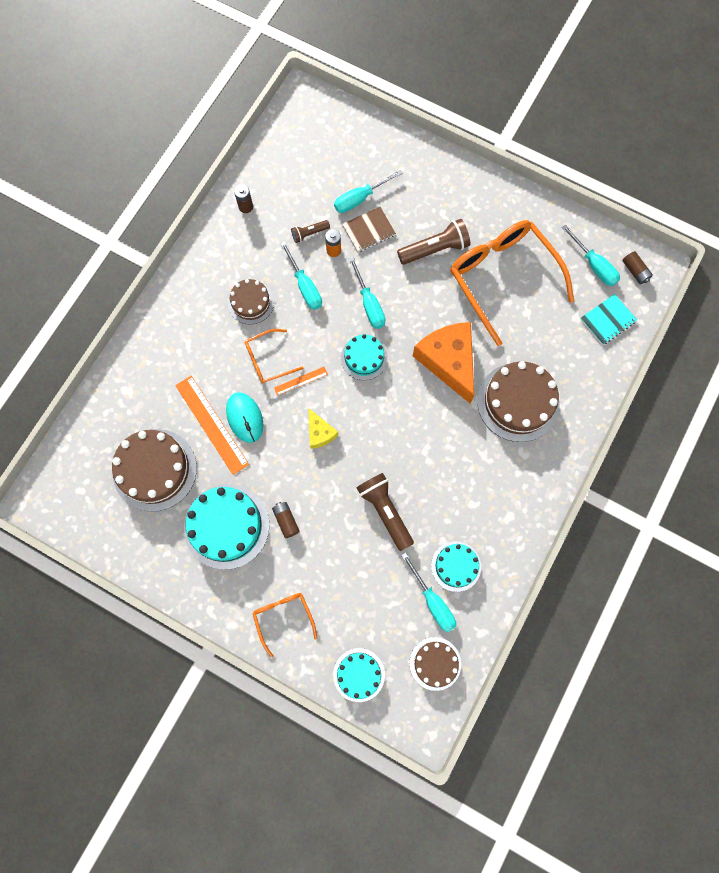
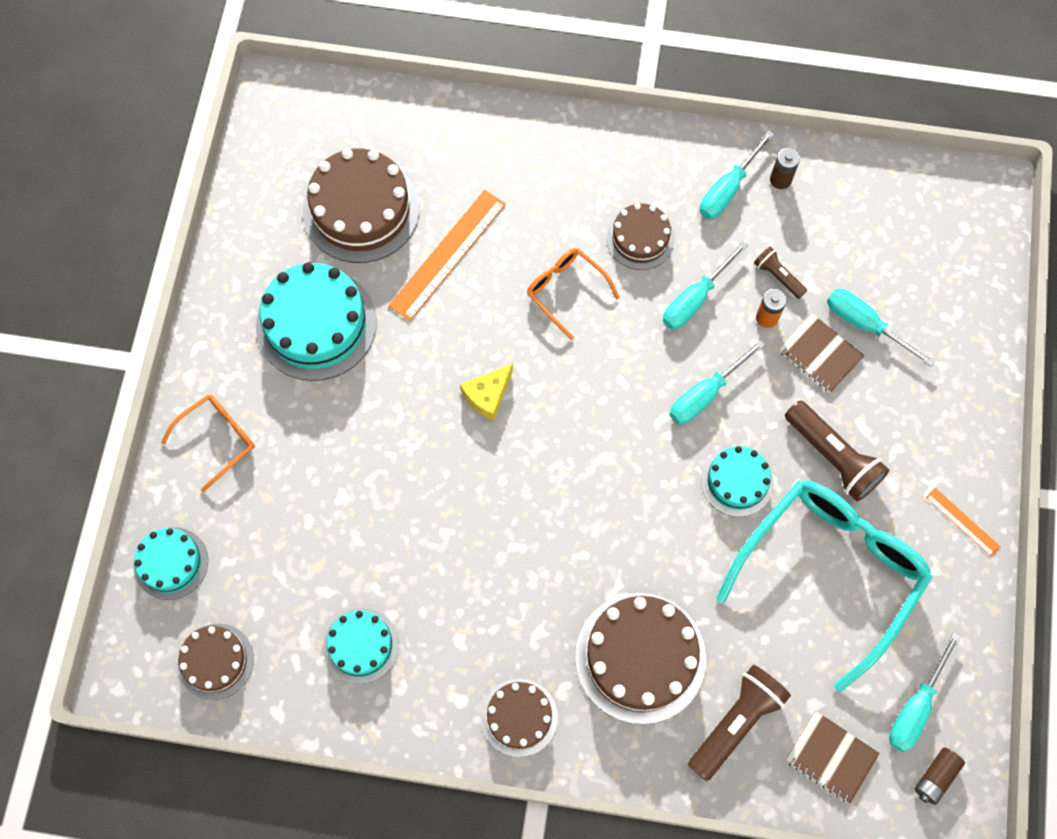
camera: 70 degrees right, 5 degrees down
(245, 418) = (472, 292): turquoise mouse -> none
(286, 520) = (349, 396): brown battery -> none
(300, 381) = (553, 343): orange ruler -> orange ruler (963, 521)
(364, 358) = (620, 415): turquoise cake -> turquoise cake (737, 481)
(385, 511) = (407, 521): brown flashlight -> brown flashlight (736, 722)
(433, 601) = (301, 629): turquoise screwdriver -> turquoise screwdriver (728, 189)
(448, 361) = (663, 535): orange cheese -> none
(503, 279) = (829, 573): orange glasses -> turquoise glasses
(531, 484) = (519, 717): none -> brown cake
(607, 320) = (831, 757): turquoise notebook -> brown notebook

